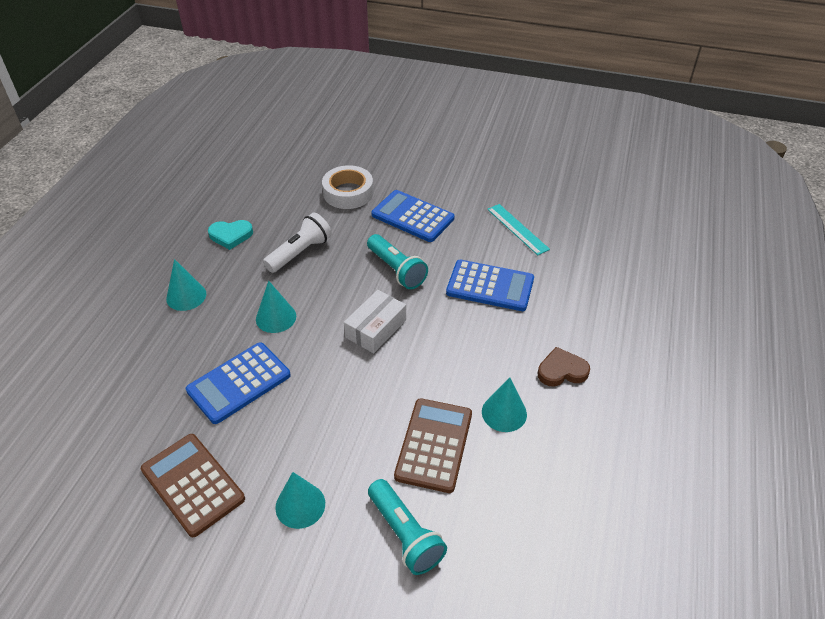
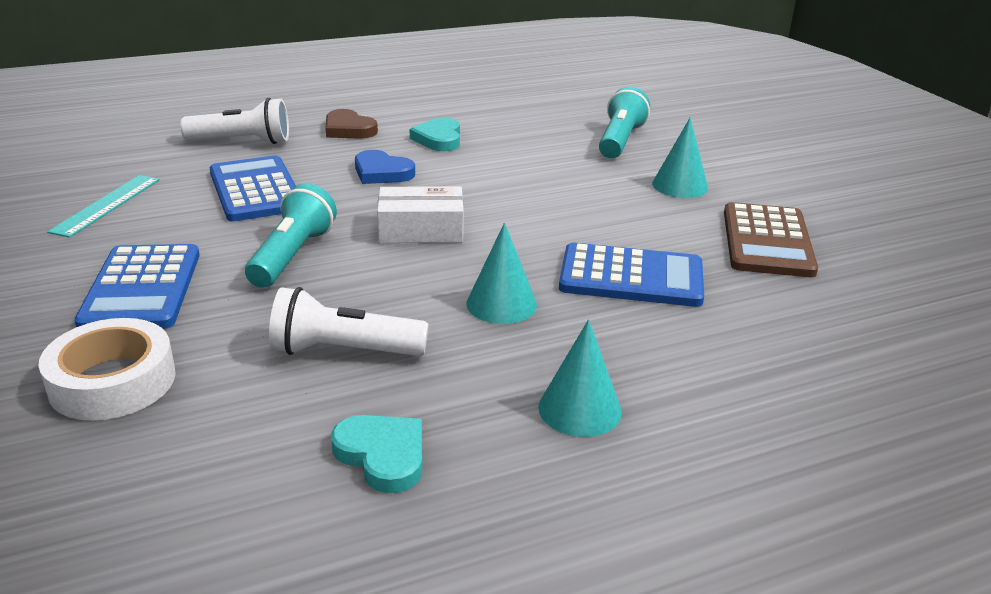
camera: 130 degrees left, 15 degrees down
(434, 445) = (522, 155): brown calculator -> none
(469, 351) = (382, 172): none -> blue heart
(504, 413) = (439, 139): turquoise cone -> turquoise heart
(576, 308) = (242, 141): none -> white flashlight

